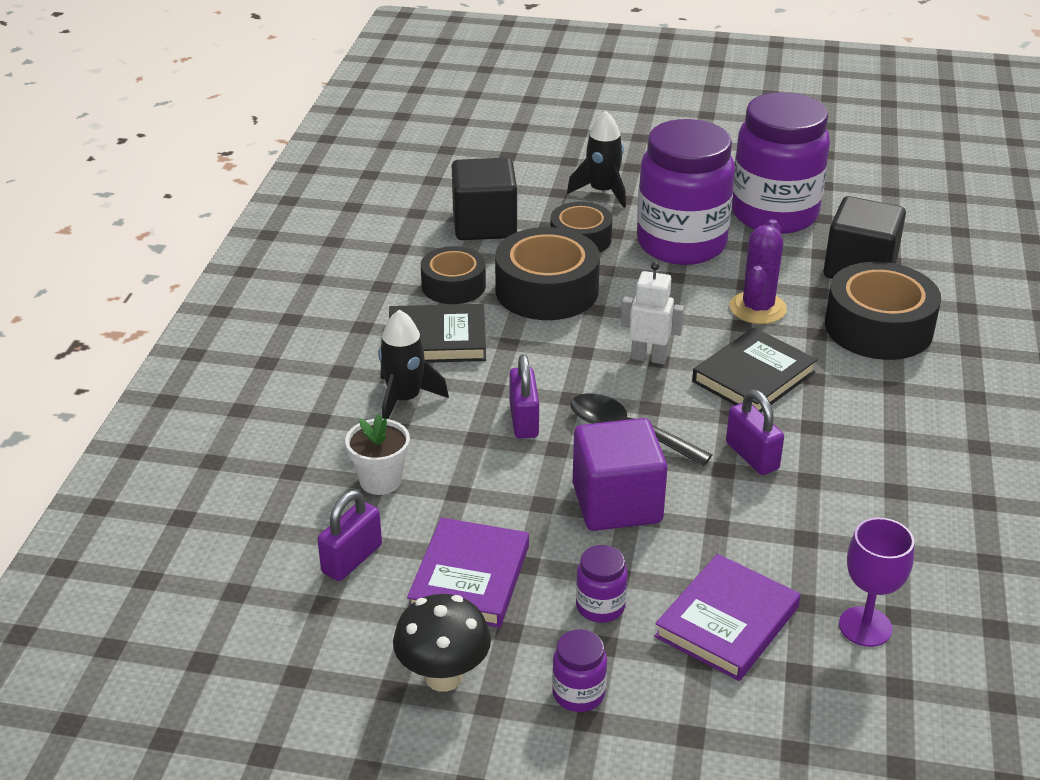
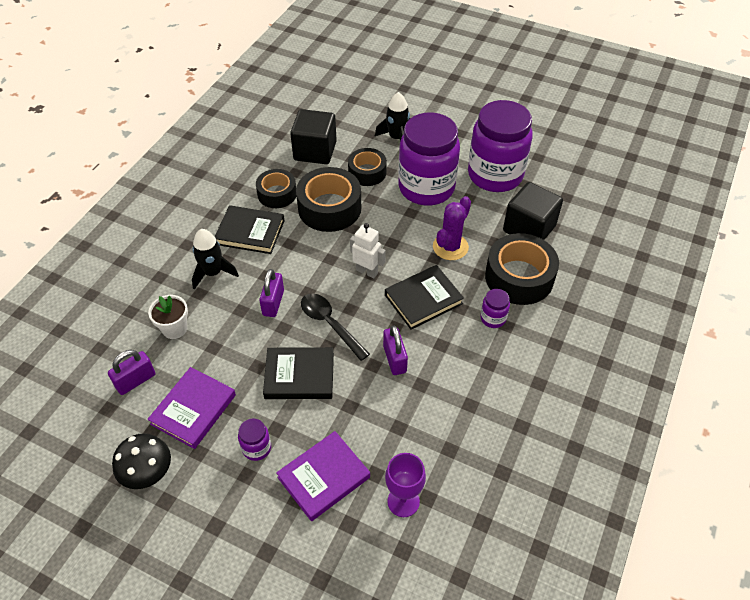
camera: 15 degrees right, 15 degrees up
(578, 694) = (217, 506): purple jar -> purple jar (493, 318)
(617, 503) = (299, 376): purple cube -> black book

